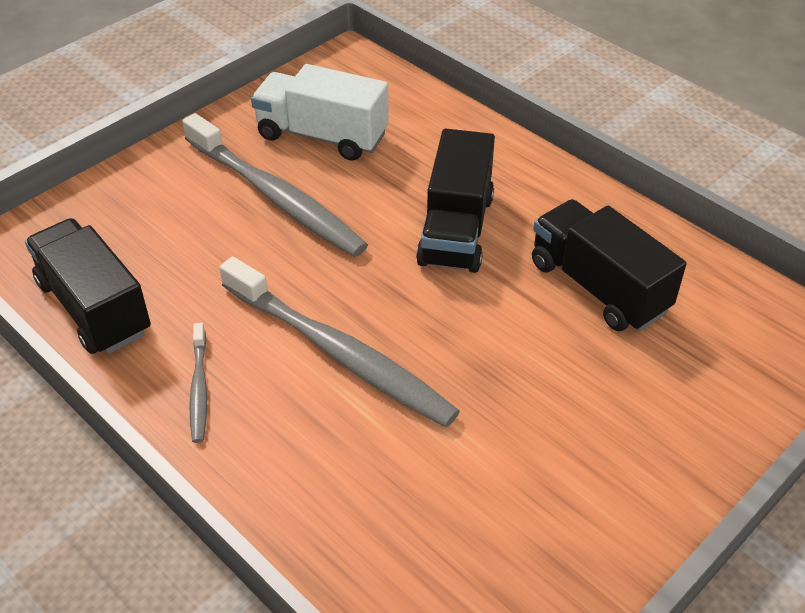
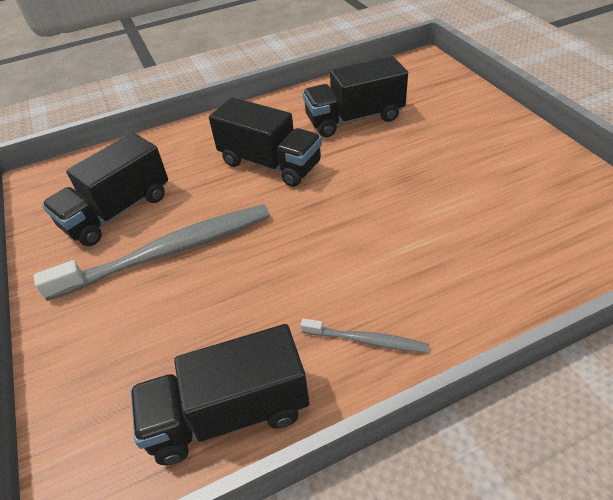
camera: 65 degrees left, 0 degrees up
(322, 136) = (117, 211): white truck -> black truck
(340, 354) = (362, 245): grey toothbrush -> none

